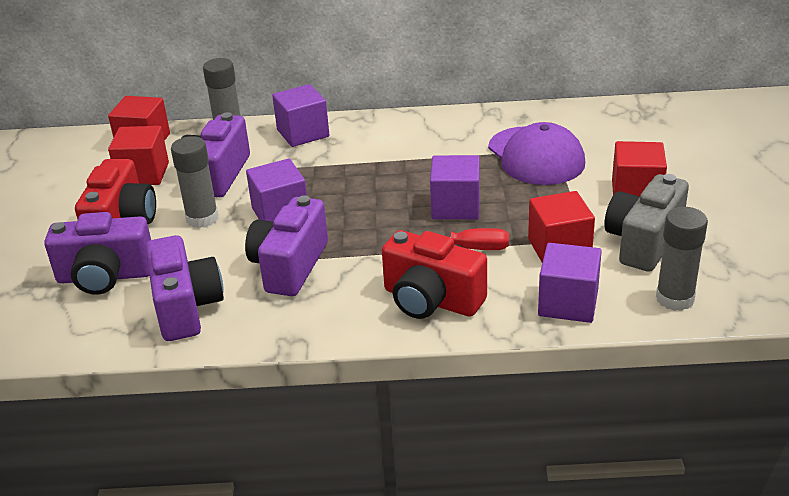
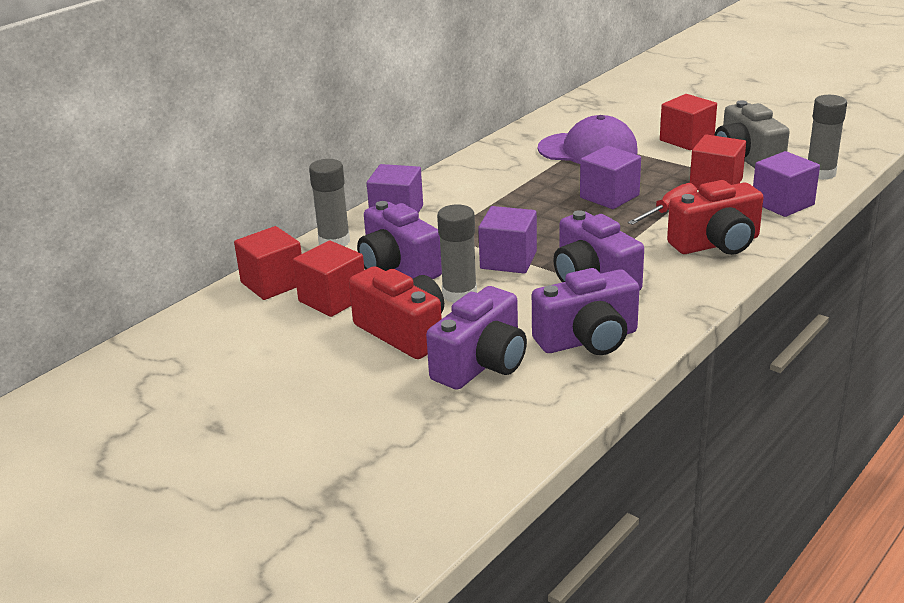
camera: 50 degrees left, 5 degrees down
(186, 307) = (588, 340): purple camera -> purple camera turned 135 degrees clockwise

